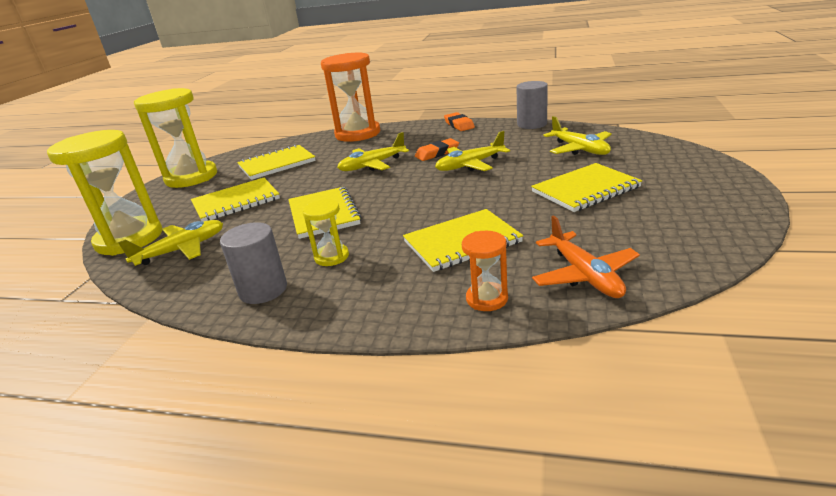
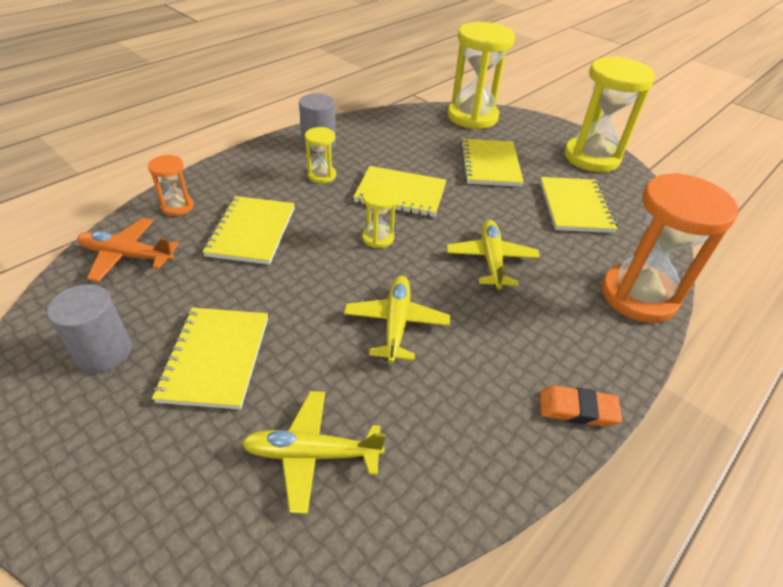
camera: 115 degrees right, 15 degrees up
(182, 250) = (423, 130): yellow plane -> none
(397, 198) = (378, 238): none -> yellow hourglass
(437, 153) = (470, 321): orange eraser -> none
(532, 124) = (482, 496): grey cylinder -> grey cylinder (104, 352)

